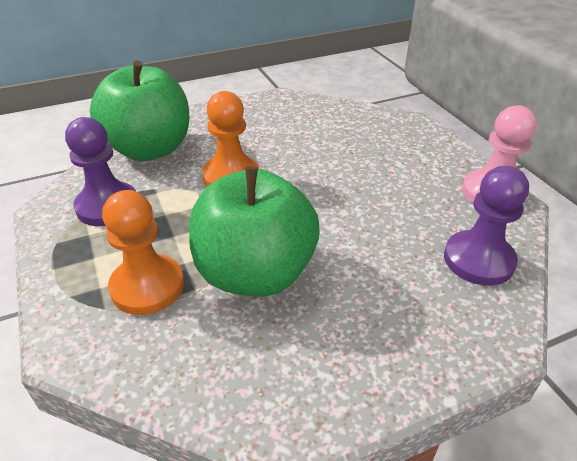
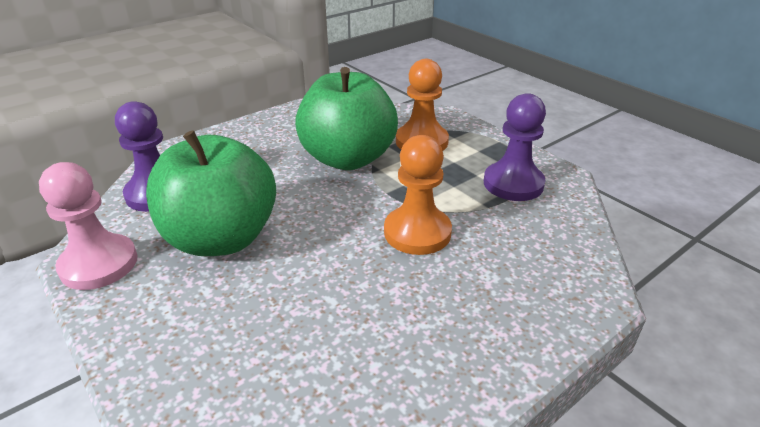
camera: 165 degrees right, 5 degrees down
(150, 149) = (545, 251): green apple -> green apple (222, 238)

